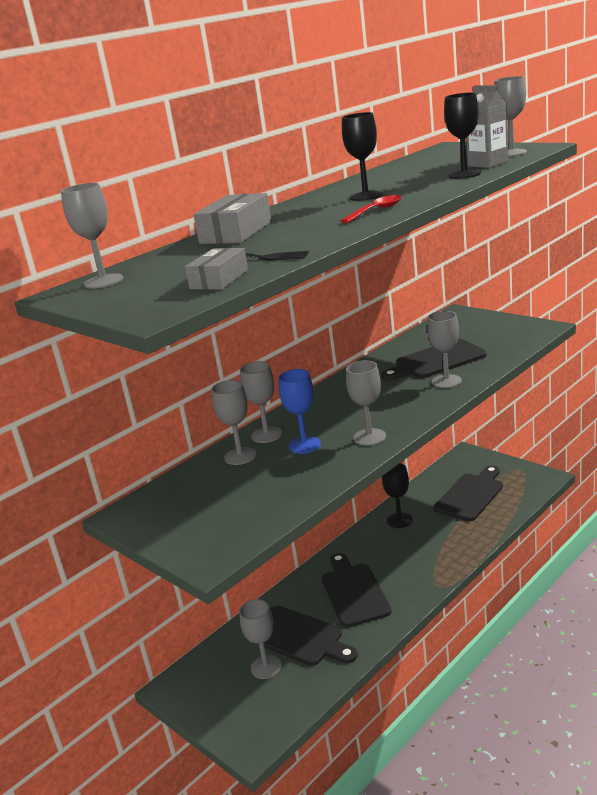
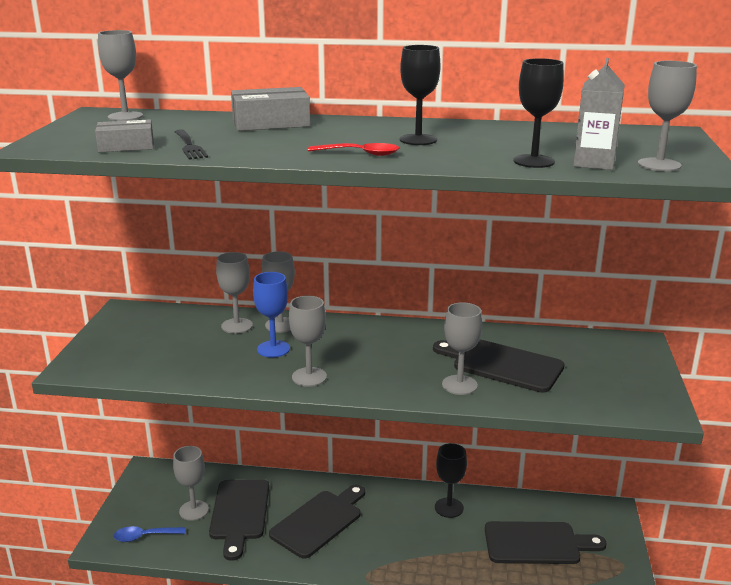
camera: 50 degrees right, 0 degrees up
(271, 712) = (144, 536): none -> blue spoon

